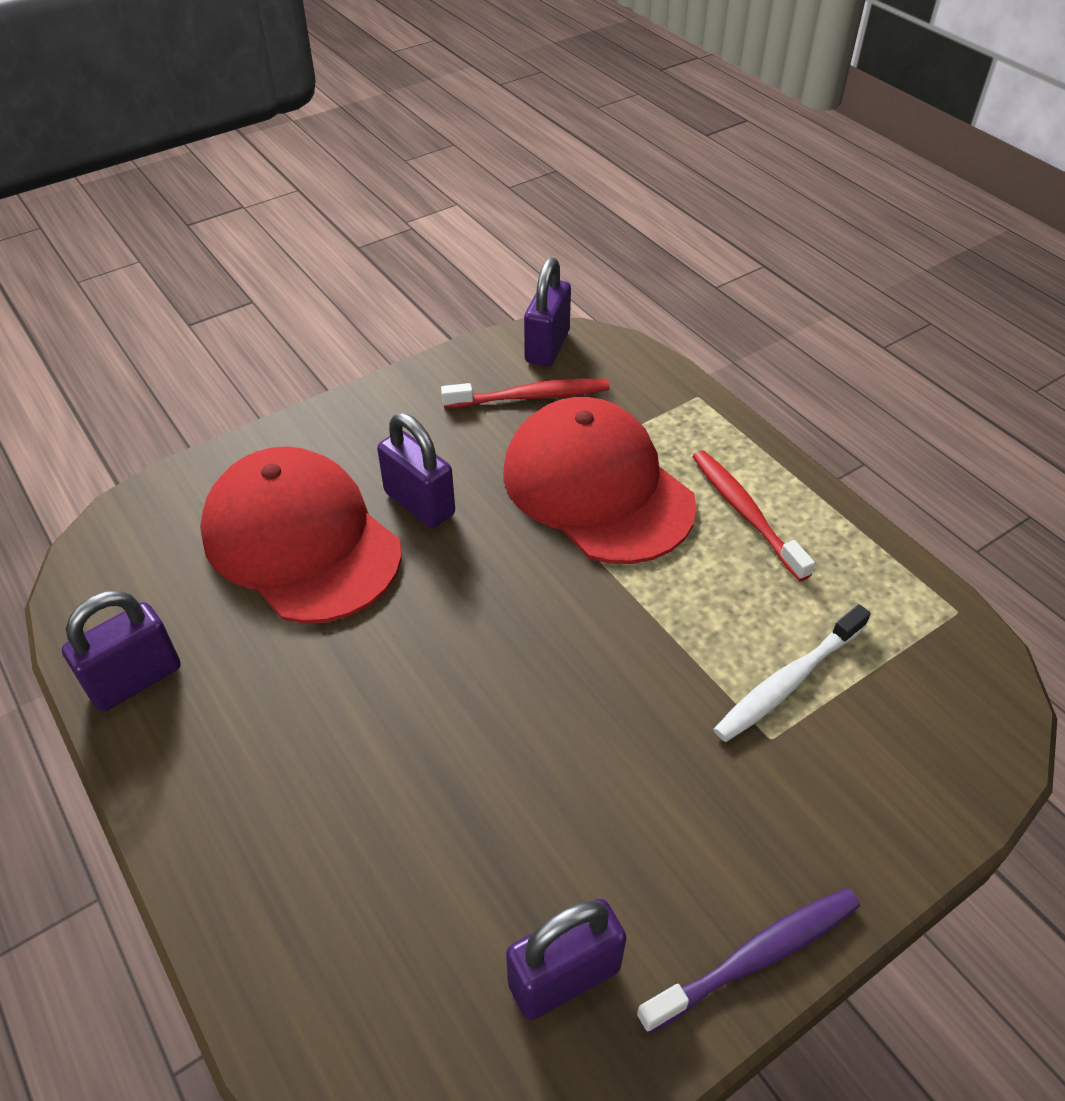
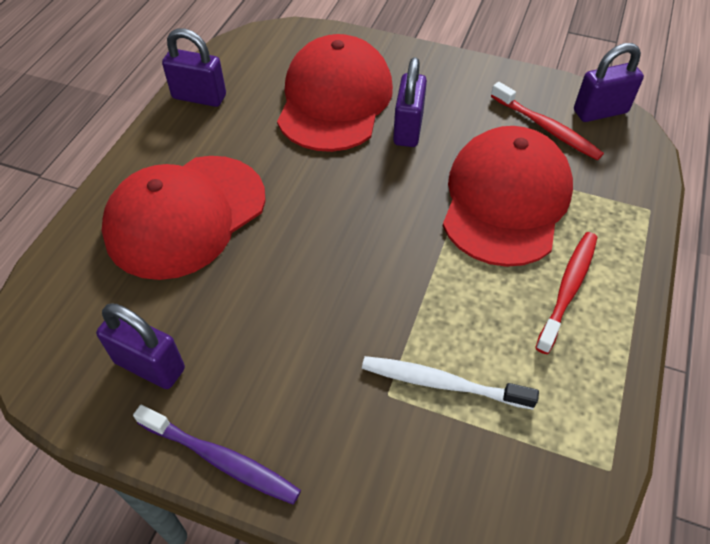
camera: 55 degrees right, 5 degrees up
(344, 808) = (185, 216): none -> red cap

